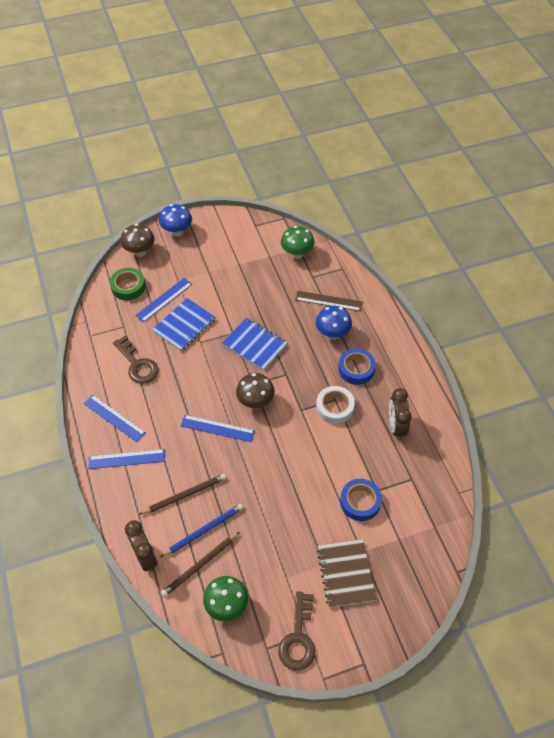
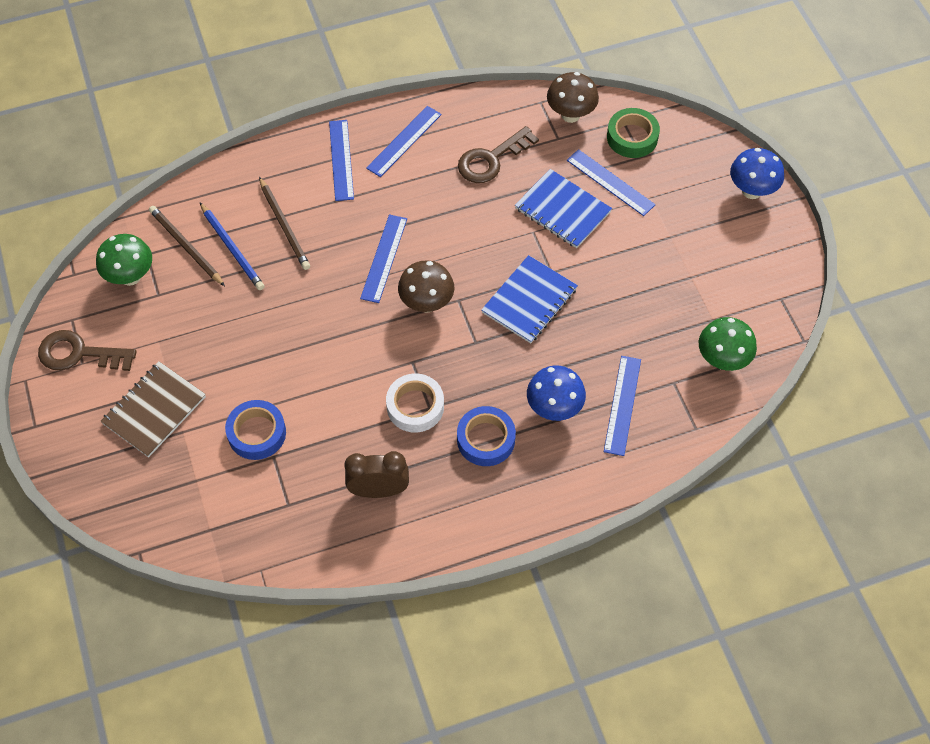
camera: 90 degrees right, 5 degrees up
(140, 252) = (703, 146): brown mushroom -> brown mushroom (570, 115)
(145, 556) = (204, 189): brown clock -> none
(328, 301) = (622, 405): brown ruler -> blue ruler
(346, 573) = (154, 410): brown notebook -> brown notebook turned 45 degrees counterclockwise

